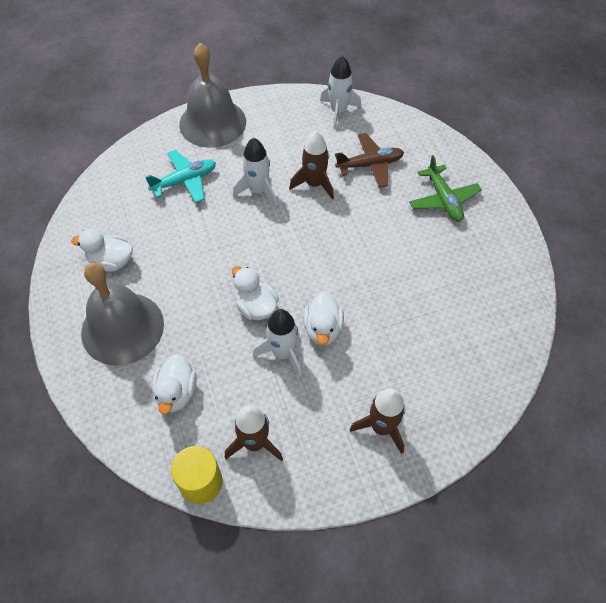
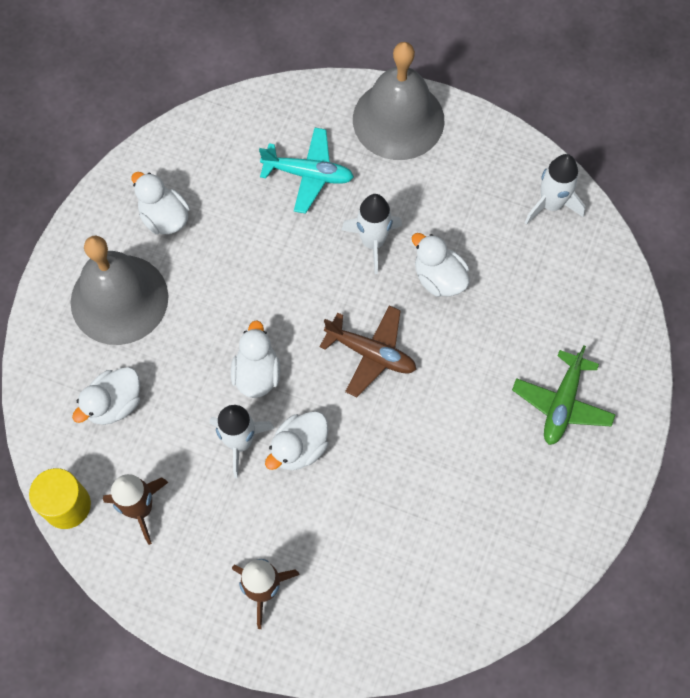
camera: 40 degrees right, 10 degrees up
(314, 184) = (439, 278): brown rocket -> white duck
(370, 165) = (522, 299): brown plane -> brown plane (371, 353)

